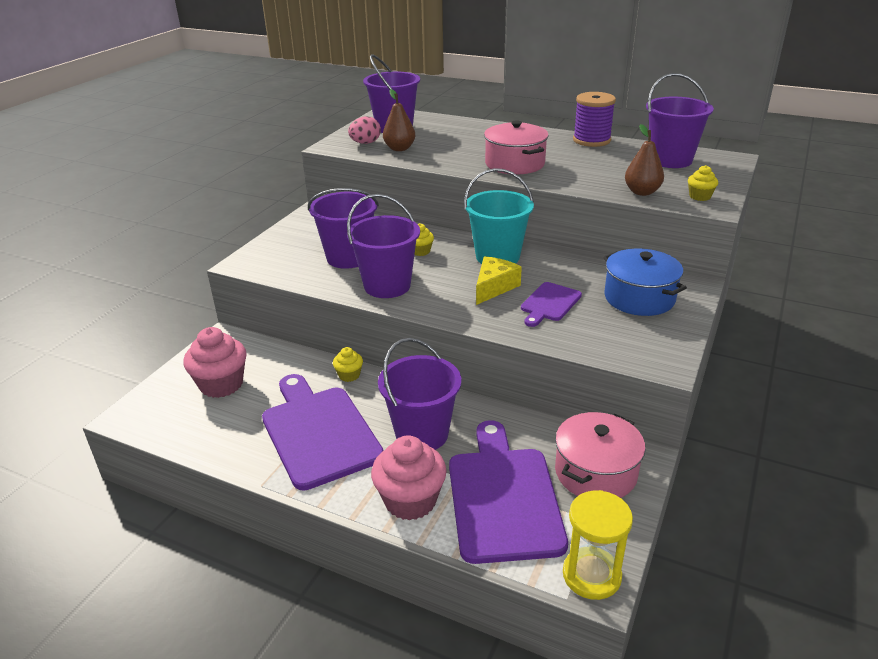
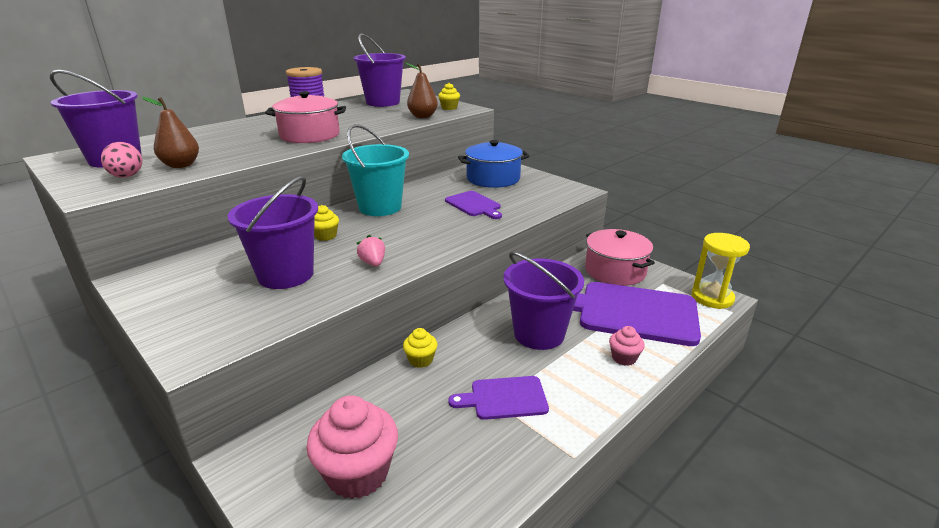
camera: 70 degrees left, 5 degrees down
(318, 432) = (504, 398): purple cutting board -> purple cutting board, size x0.52
(387, 286) = (373, 263): purple bucket -> pink strawberry
(410, 500) = (624, 358): pink cupcake -> pink cupcake, size x0.51
(494, 287) = (429, 218): yellow cheese -> none

